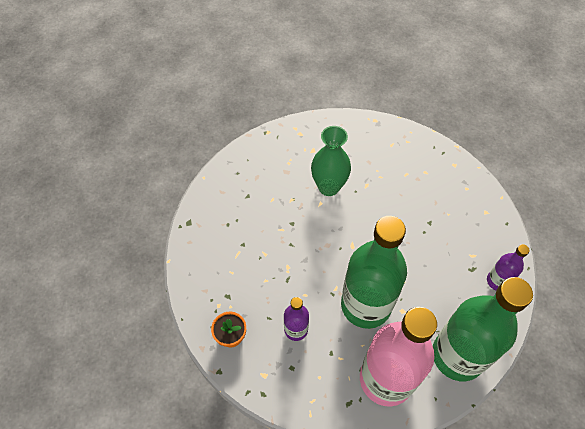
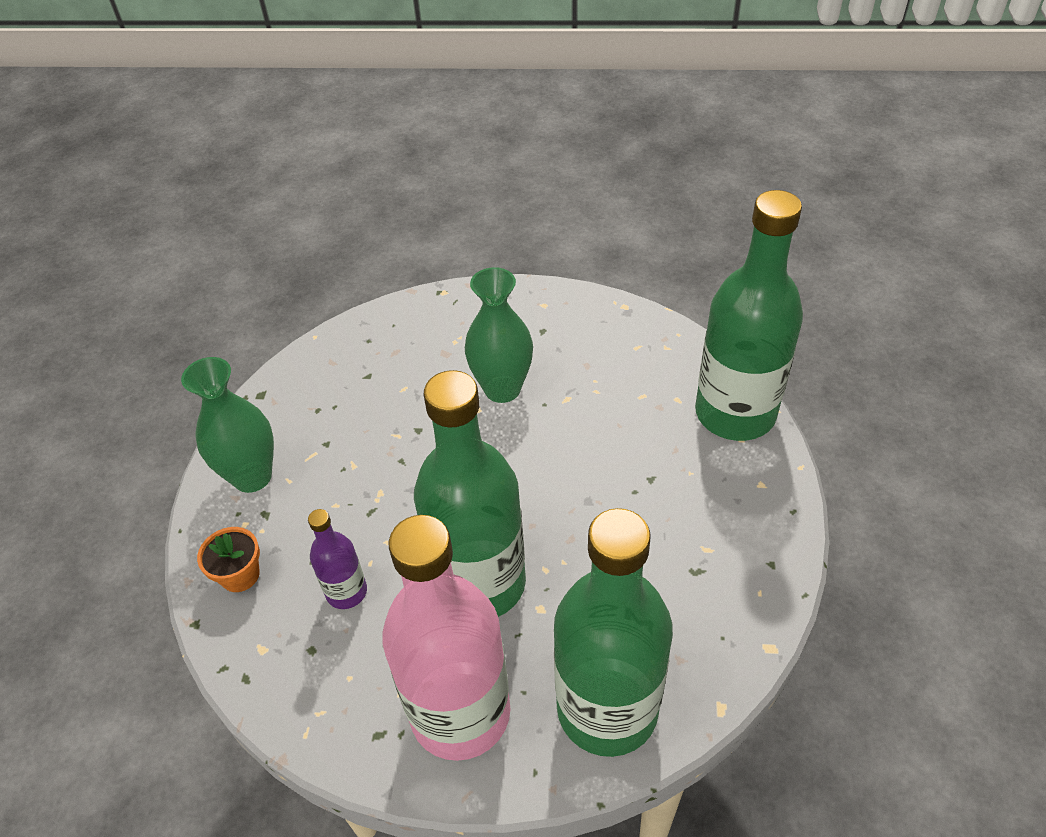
camera: 20 degrees right, 10 degrees down
(209, 275) = (252, 477): none -> green vase
(458, 174) = (735, 413): none -> green bottle
(497, 281) = (735, 602): purple bottle -> none

